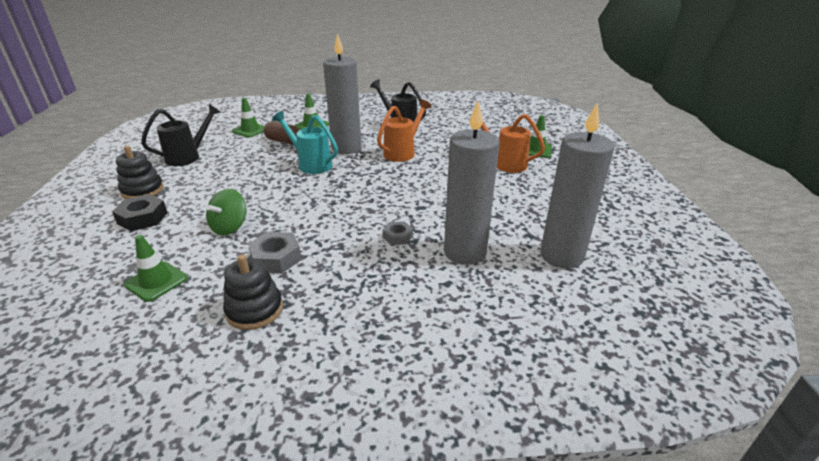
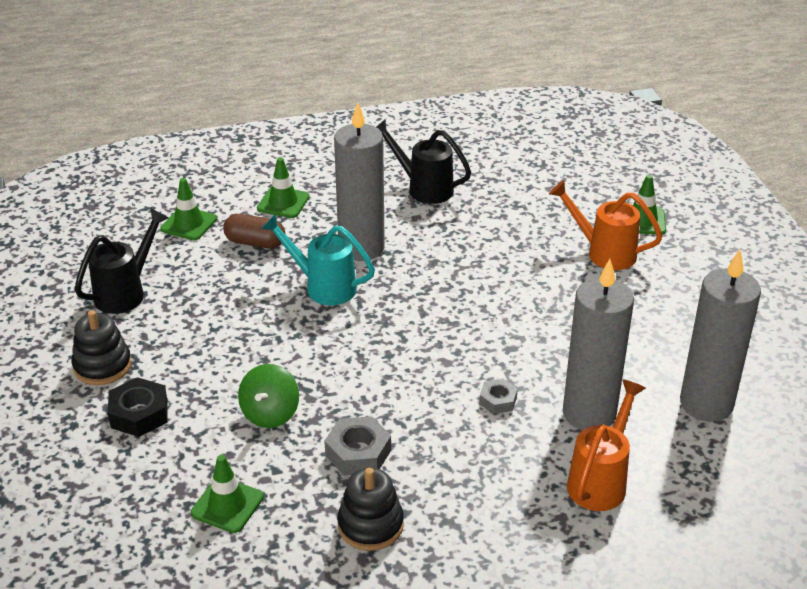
camera: 10 degrees left, 5 degrees up
(403, 152) = (450, 247): orange watering can -> orange watering can (601, 480)

